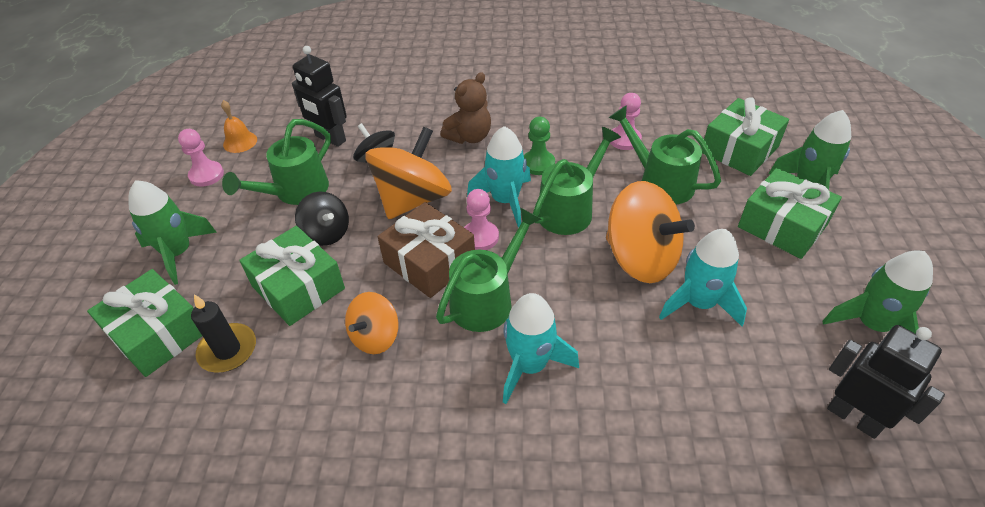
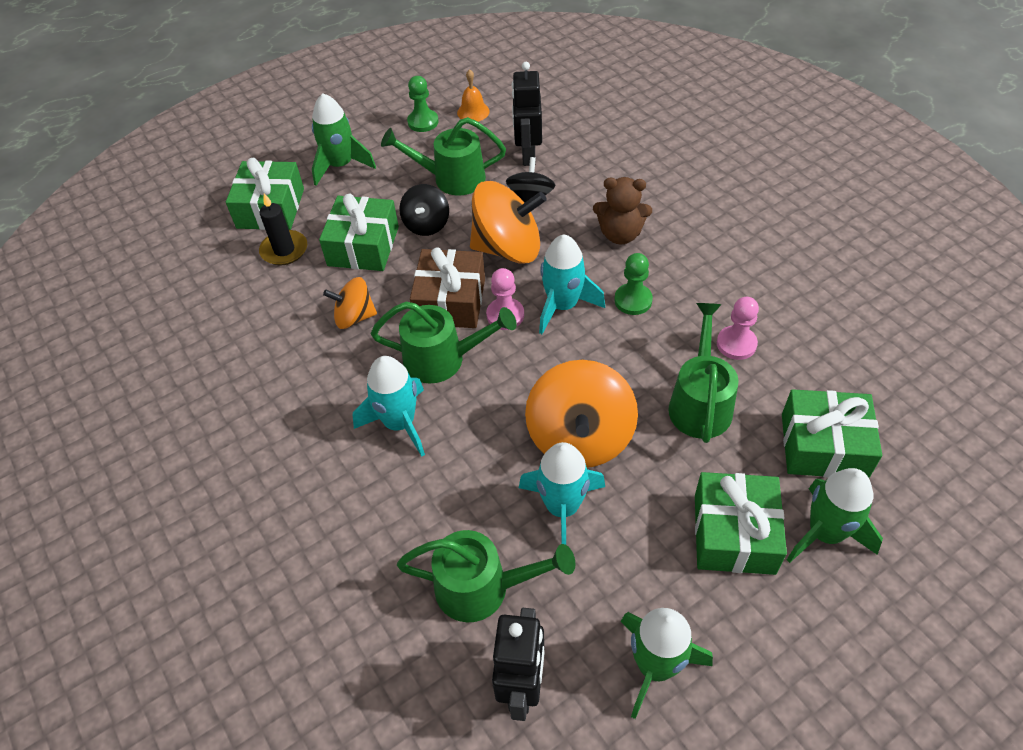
camera: 55 degrees right, 5 degrees up
(206, 175) = (423, 122): pink pawn -> green pawn
(570, 209) = (595, 355): green watering can -> green watering can (483, 588)

